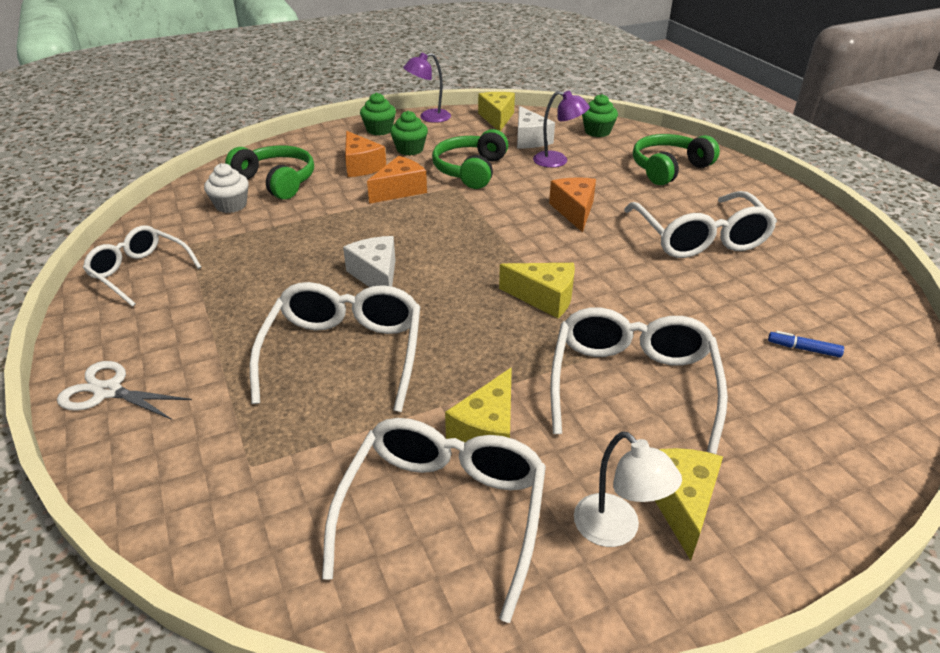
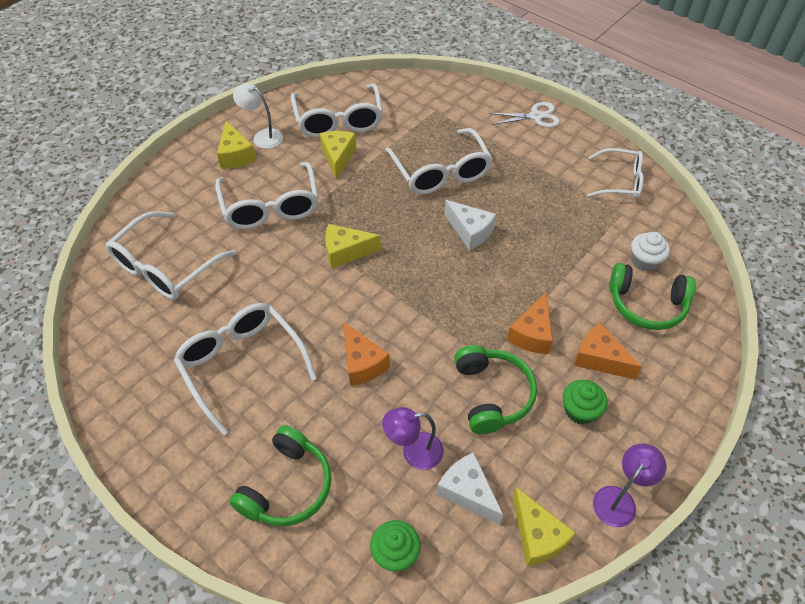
camera: 155 degrees right, 15 degrees up
(379, 130) = (646, 440): green cupcake -> none
(803, 349) = (165, 267): blue marker -> white glasses

